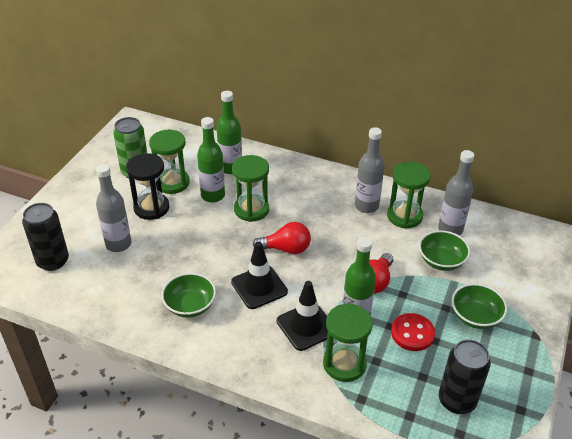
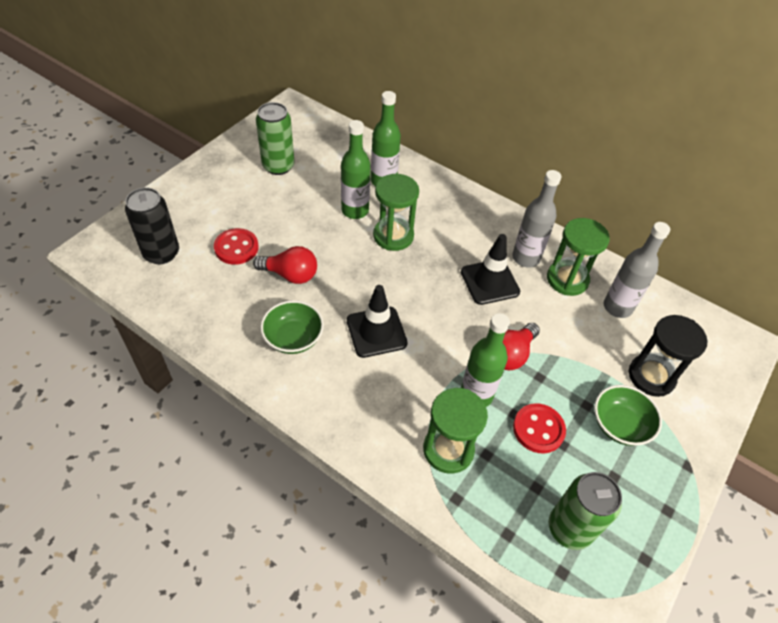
camera: 10 degrees right, 10 degrees up
(118, 244) = (236, 248): grey bottle -> red button
(151, 208) = (284, 212): black hourglass -> black hourglass (651, 376)
(172, 183) = (315, 187): green hourglass -> none
(286, 249) = (419, 292): red light bulb -> red light bulb (290, 275)
(306, 326) = (417, 392): black traffic cone -> black traffic cone (489, 282)
(441, 261) = (596, 345): green bowl -> none
(457, 400) = (569, 528): black can -> green can

